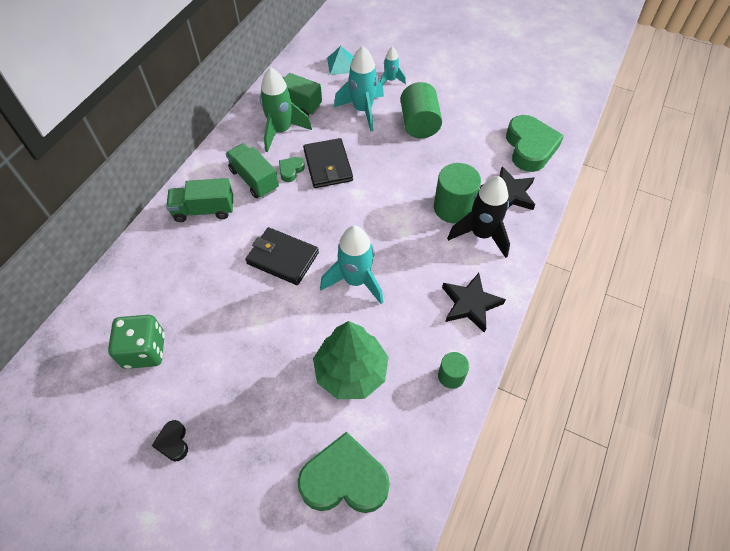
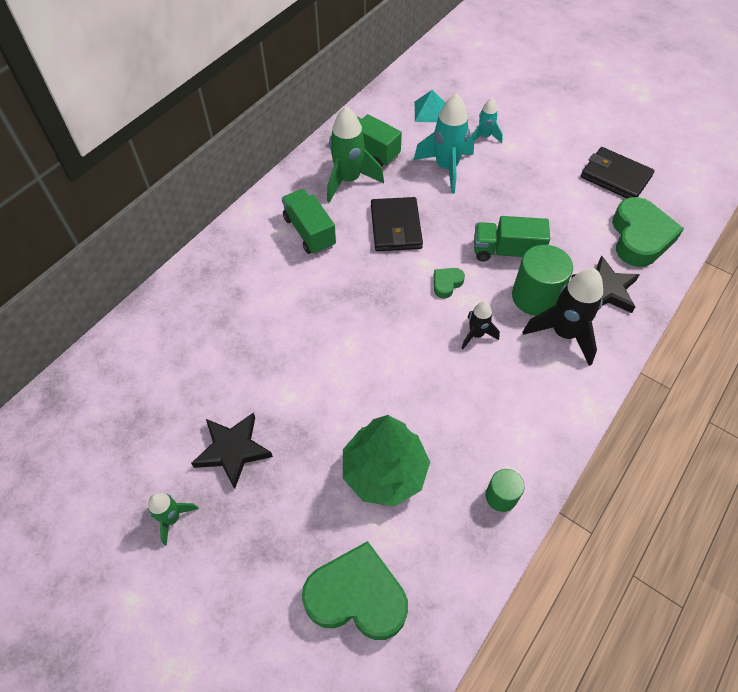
camera: 10 degrees right, 0 degrees up
(144, 350) = (157, 409): green dice -> none
(173, 442) = (172, 518): black heart -> green rocket
(204, 210) = (248, 259): green truck -> green truck (506, 251)
(282, 258) = (327, 327): black wallet -> black wallet (615, 177)
(291, 170) = (352, 227): green heart -> green heart (446, 284)
(355, 281) = (406, 366): turquoise rocket -> none
(409, 246) = (476, 334): none -> black rocket
(419, 124) = (510, 192): green cylinder -> none
(470, 304) = (537, 414): black star -> black star (233, 450)

